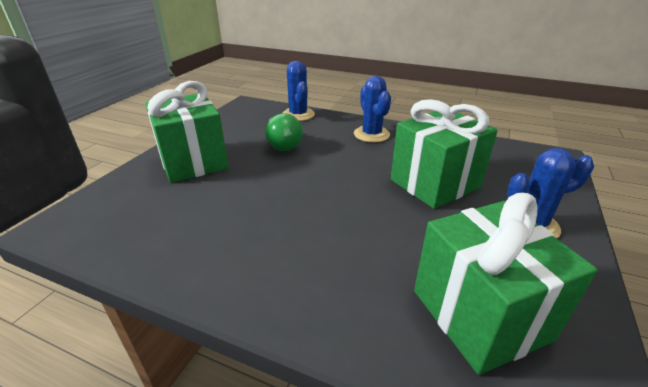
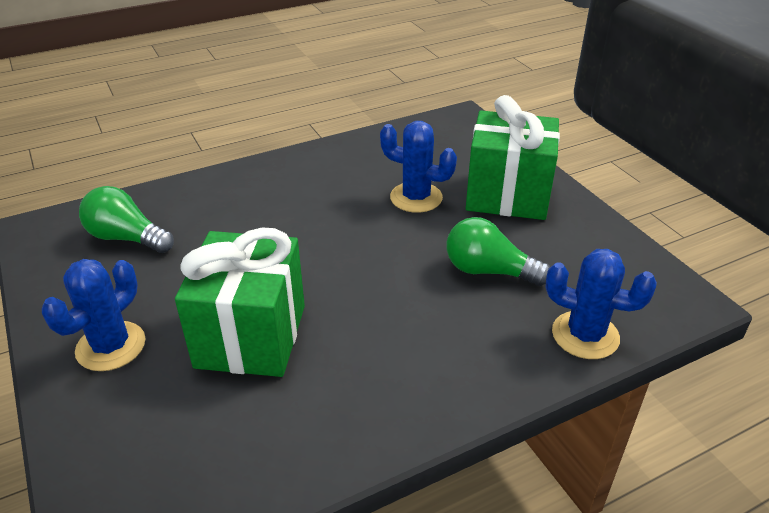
camera: 130 degrees right, 5 degrees up
(371, 134) = (428, 372): blue cactus -> blue cactus (416, 197)
(480, 314) = (127, 238): green gift -> green light bulb

